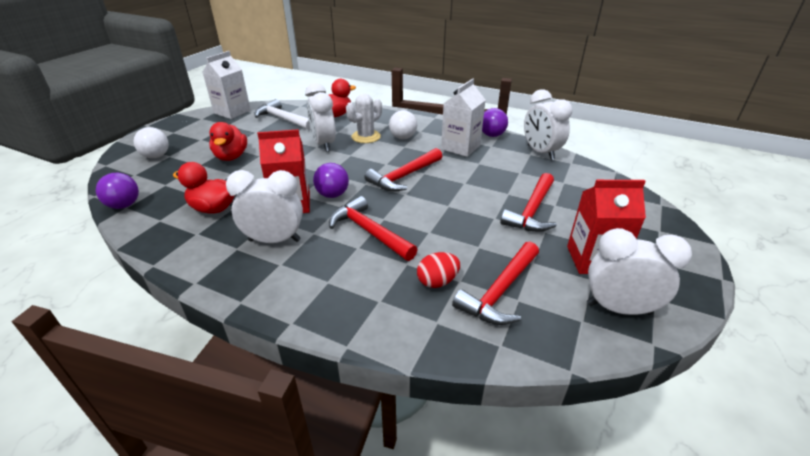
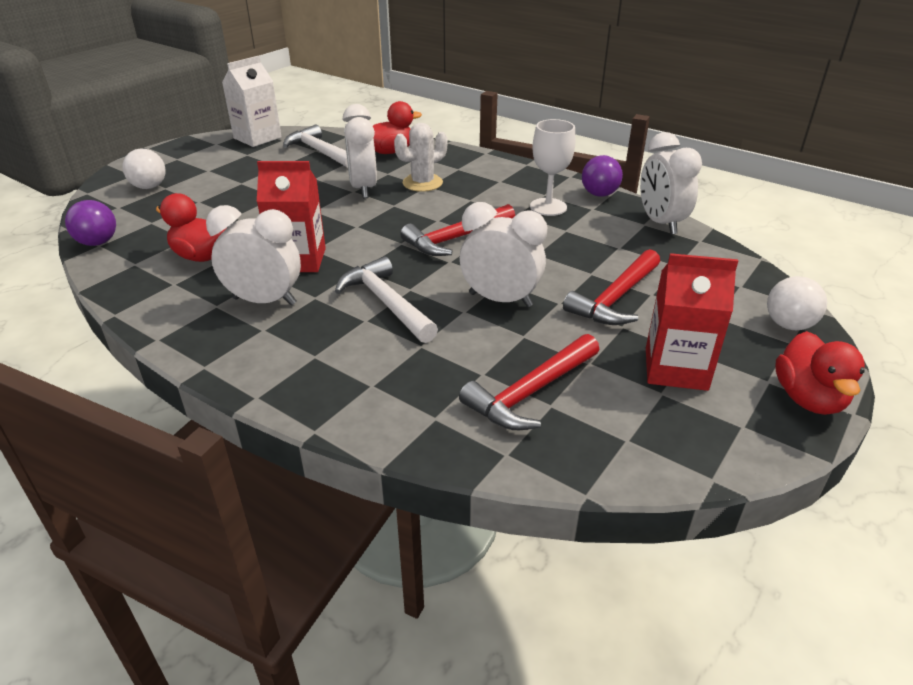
camera: 10 degrees right, 0 degrees up
(231, 157) = (240, 195): red duck -> red duck (808, 398)
(332, 195) = (354, 253): purple ball -> none
(369, 232) = (386, 303): red hammer -> white hammer
(403, 137) = (472, 188): white ball -> white ball (788, 325)
(437, 281) = (453, 371): red egg -> none
(460, 147) = (548, 207): white carton -> white goblet
(618, 309) = (684, 432): white clock -> white clock (500, 300)

